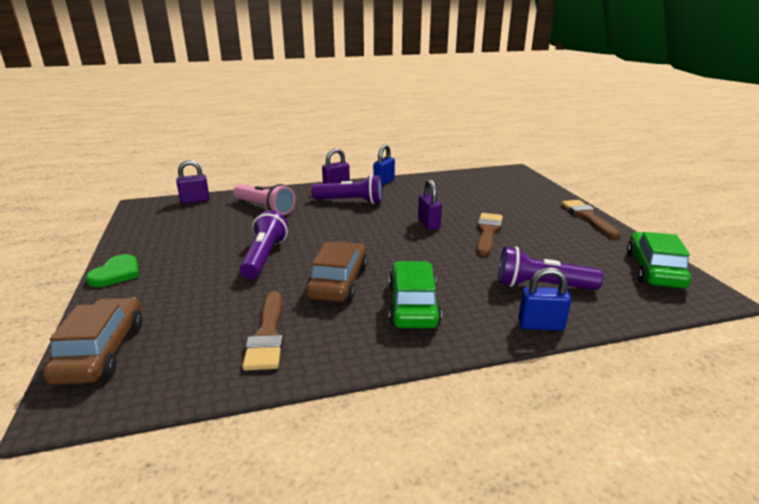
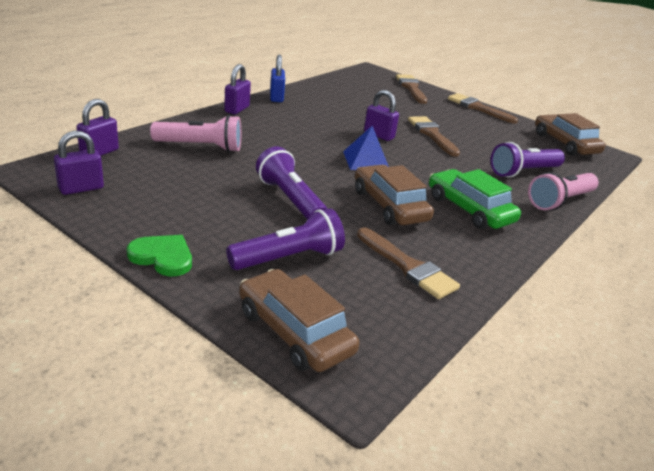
camera: 40 degrees left, 5 degrees up
(116, 273) = (162, 257): green heart -> green heart turned 45 degrees counterclockwise
(147, 220) = (81, 188): none -> purple padlock
(350, 201) = (277, 124): purple flashlight -> purple flashlight (289, 258)
(380, 242) = (366, 161): none -> blue pyramid
(534, 190) = (411, 88): none -> brown brush
(540, 325) = (560, 201): blue padlock -> pink flashlight
(654, 270) = (565, 143): green car -> brown car

